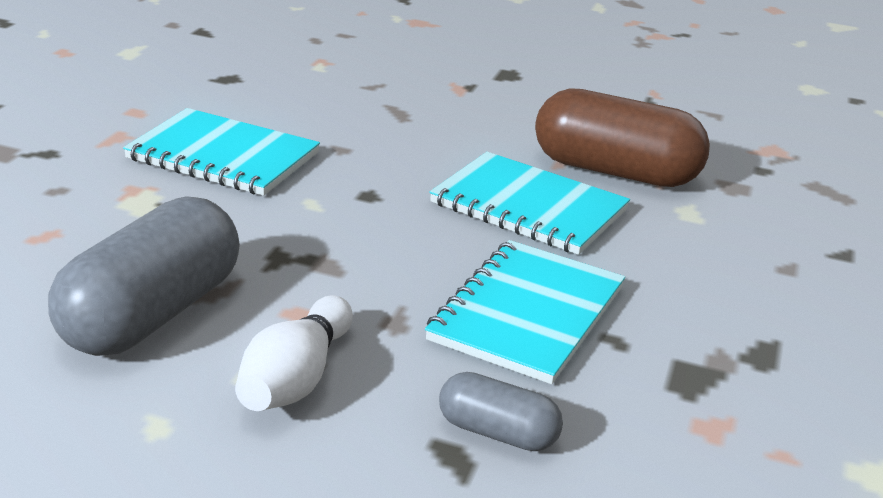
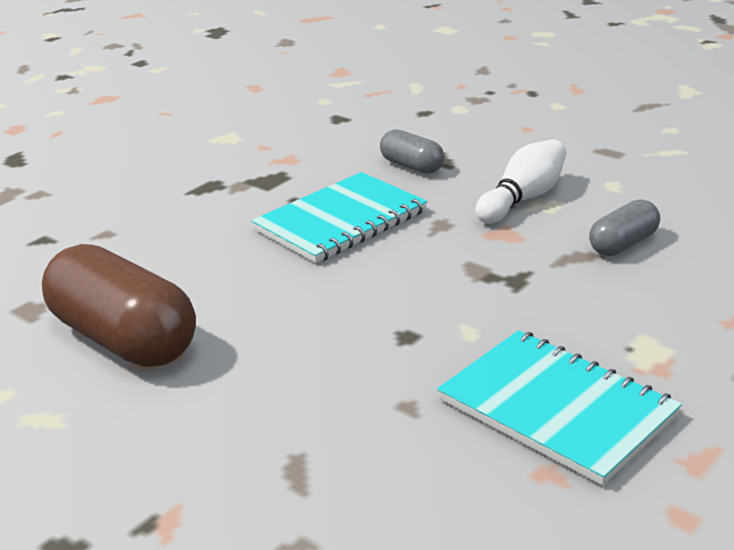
camera: 155 degrees left, 0 degrees up
(152, 314) = (623, 244): grey capsule -> grey capsule, size x0.51
(529, 207) = (257, 306): turquoise notebook -> none

